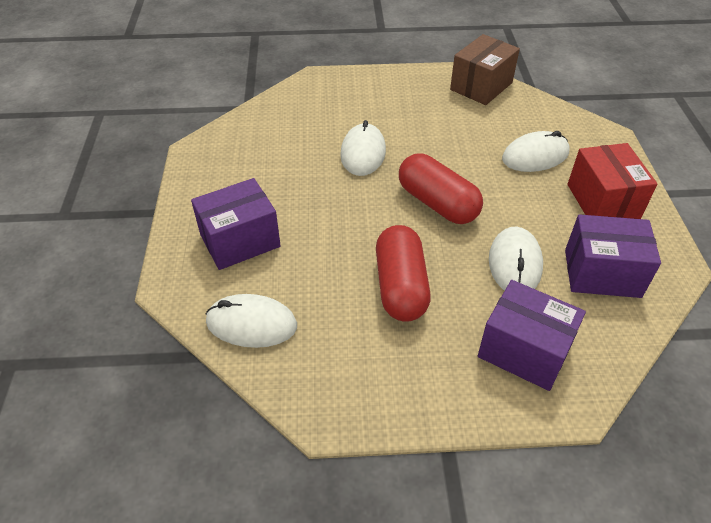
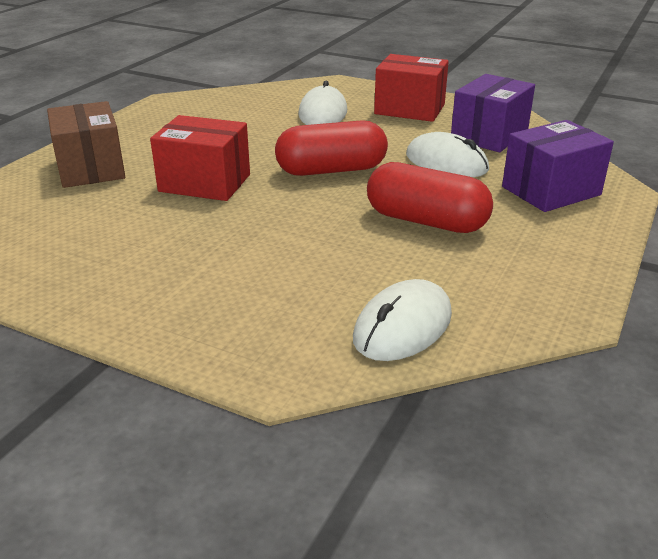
camera: 60 degrees left, 15 degrees down
(240, 241) = (252, 298): purple box -> none
(363, 153) = (205, 183): white mouse -> red box
(481, 86) = (194, 102): brown box -> brown box (91, 168)

